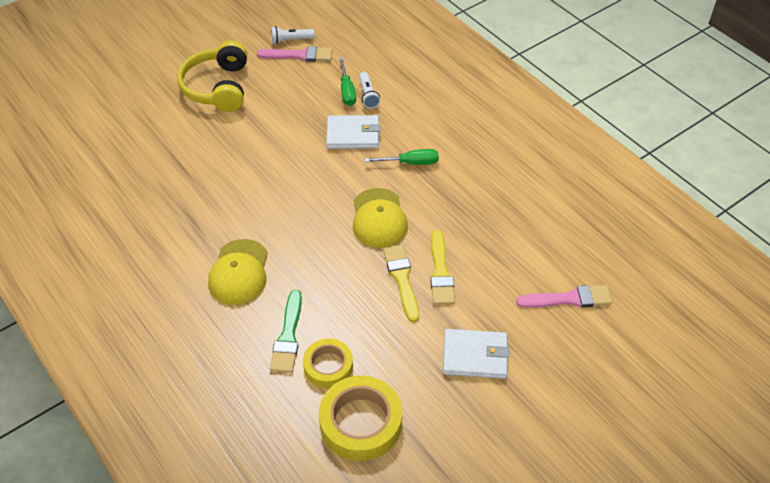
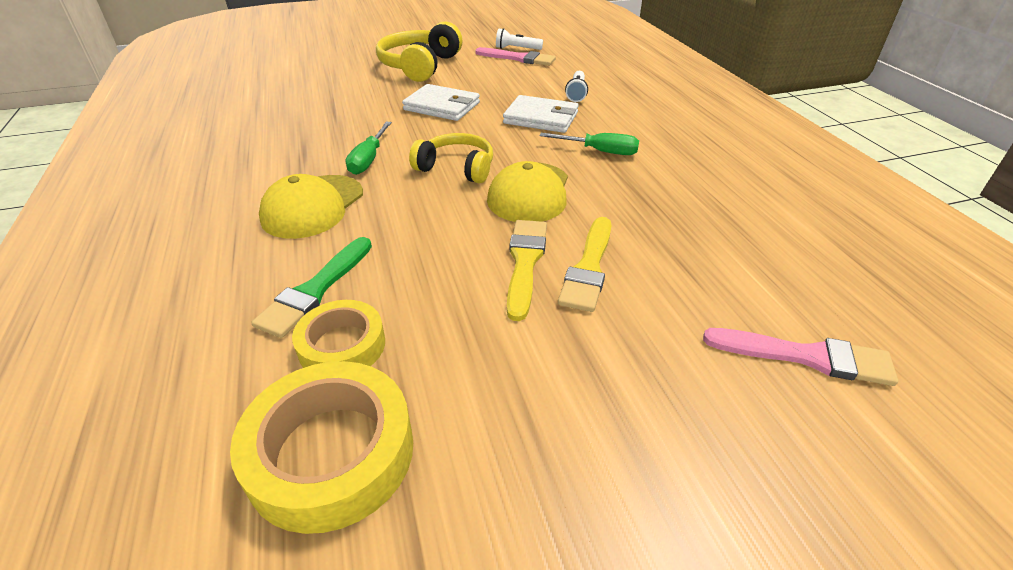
camera: 20 degrees right, 10 degrees down
(317, 208) = (456, 168): none -> yellow headphones
(347, 91) = (554, 87): green screwdriver -> green screwdriver (369, 159)
(475, 356) = (598, 400): white wallet -> white wallet (442, 106)

